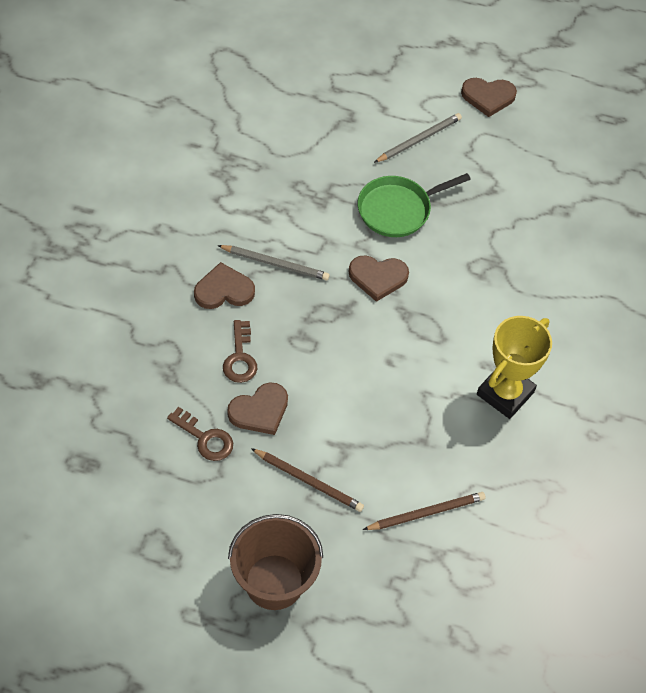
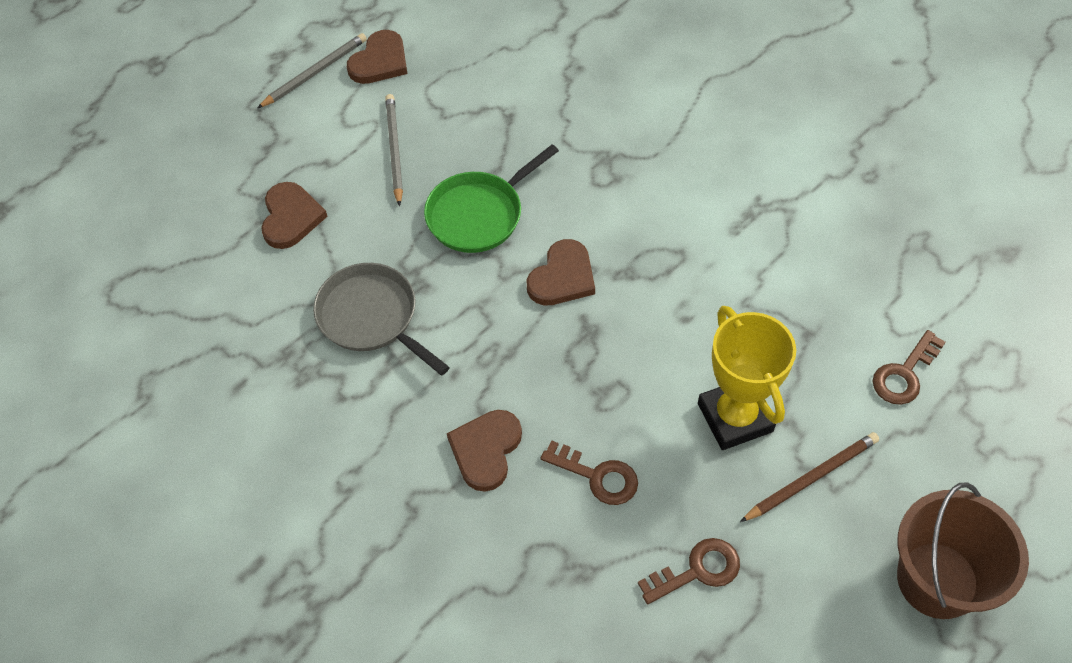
camera: 55 degrees left, 0 degrees up
(260, 411) = (686, 488): brown heart -> brown heart (291, 217)
(275, 264) = (480, 375): grey pencil -> grey pencil (315, 72)
(282, 188) = (371, 317): none -> grey pan
(398, 209) = (479, 214): green pan -> green pan turned 45 degrees clockwise
(426, 513) = (904, 374): brown pencil -> brown key
(505, 393) = (782, 228): yellow trophy -> yellow trophy (735, 417)

